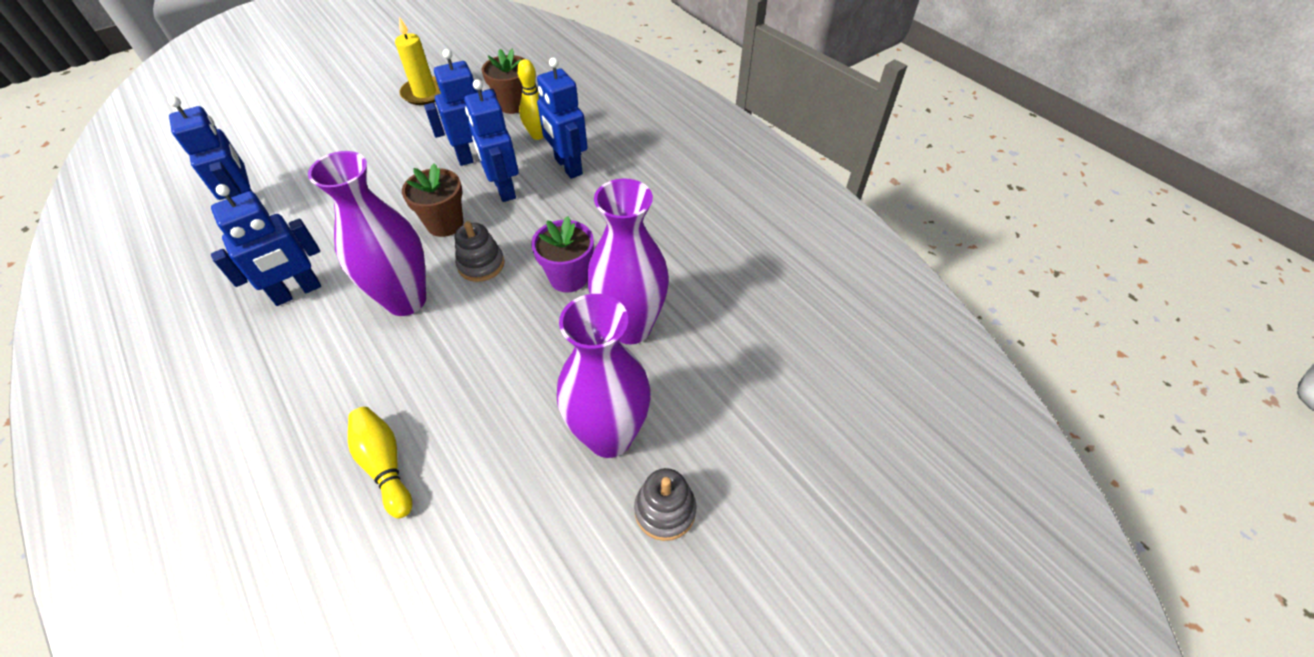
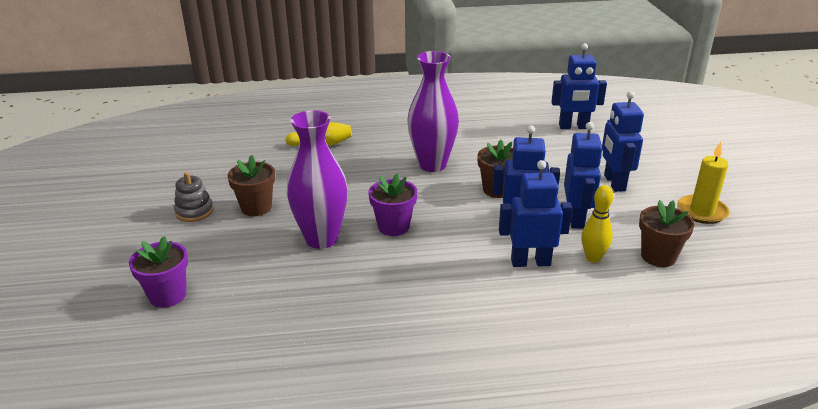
camera: 120 degrees right, 20 degrees down
(297, 292) = (472, 134): blue robot -> blue robot (614, 183)
(481, 264) = (440, 195): grey stacking toy -> none
(609, 436) = (256, 207): purple vase -> brown flower pot
(821, 406) = (167, 295): none -> purple flower pot

